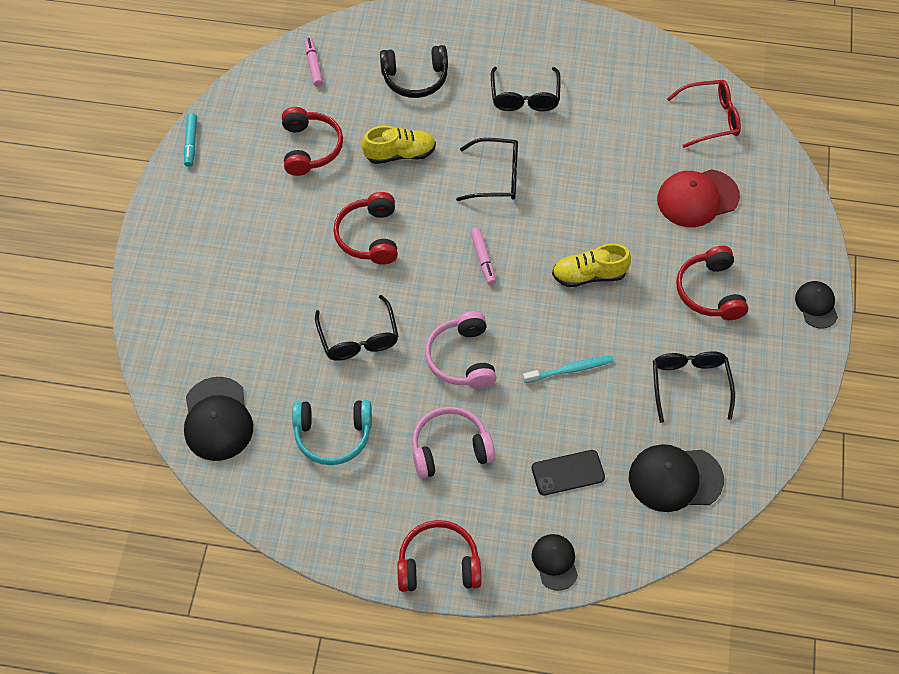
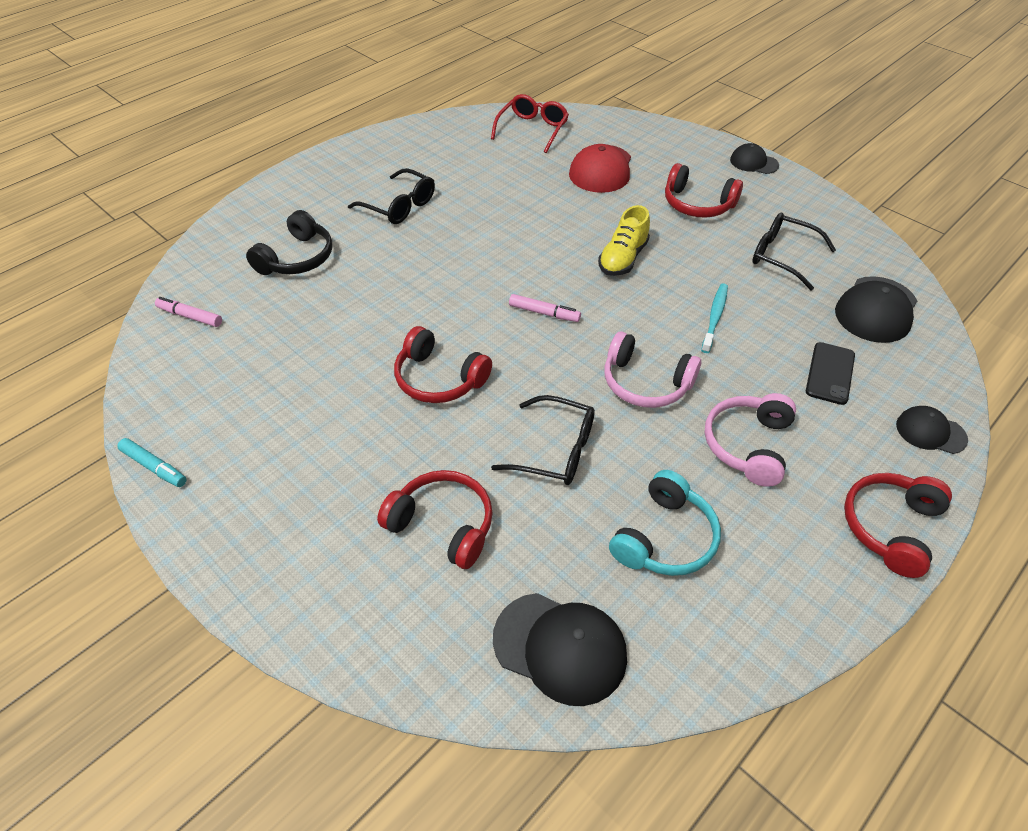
camera: 55 degrees left, 10 degrees down
(310, 148) = (284, 369): red headphones -> red headphones (443, 525)
(400, 154) = (368, 309): yellow shoe -> none
(496, 177) = (463, 261): black glasses -> none

